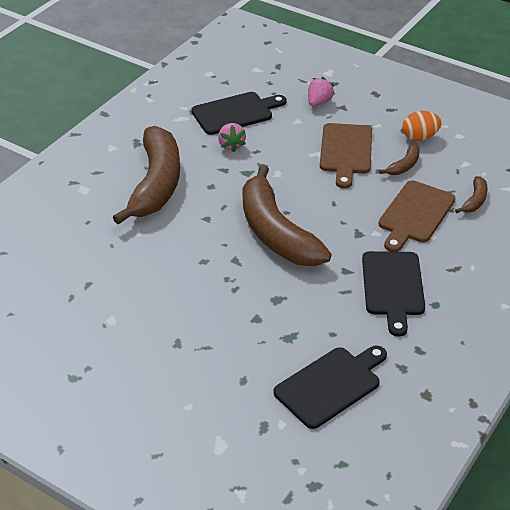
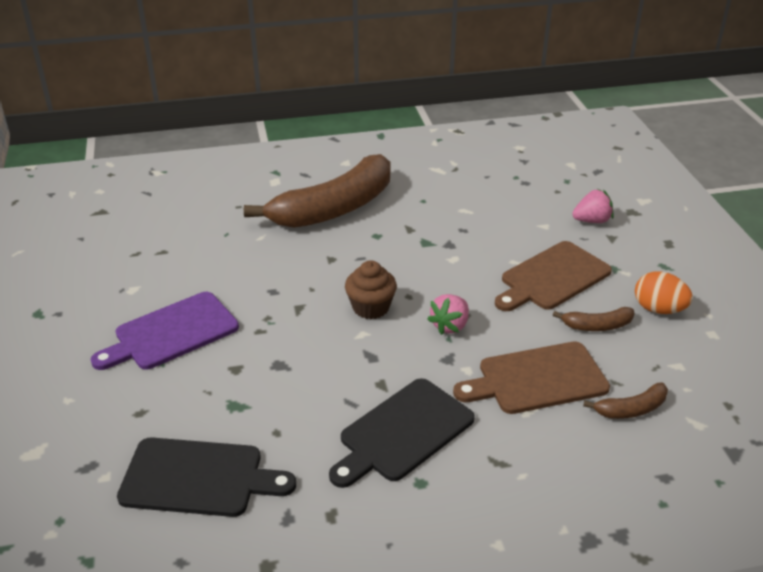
camera: 45 degrees right, 5 degrees down
(184, 326) = (172, 333): none -> purple cutting board
(231, 145) = (447, 213): pink strawberry -> pink strawberry (450, 326)
(235, 113) = (493, 189): black cutting board -> none
(276, 233) = (371, 307): brown banana -> brown cupcake

